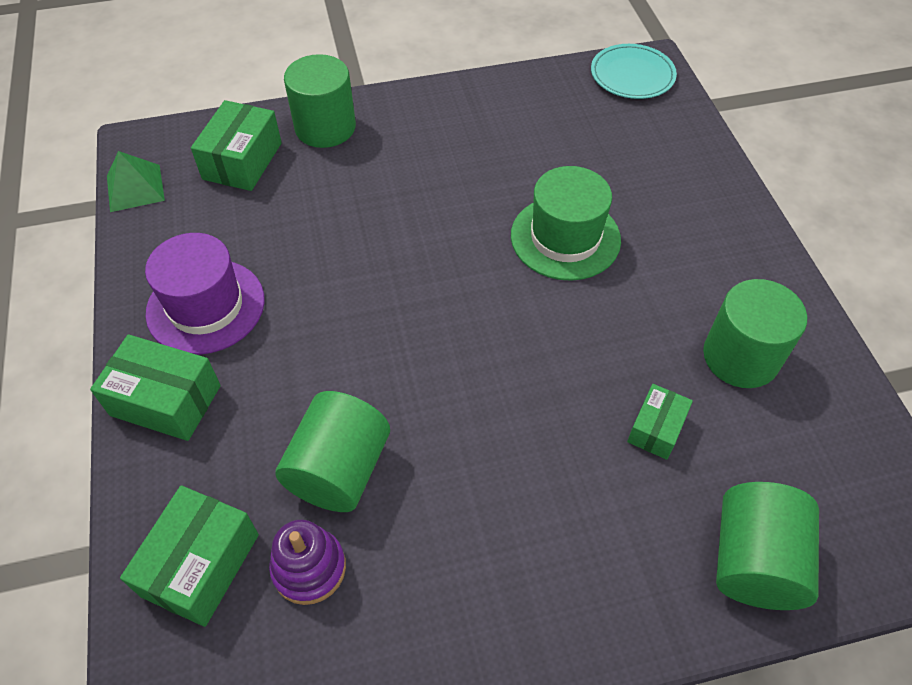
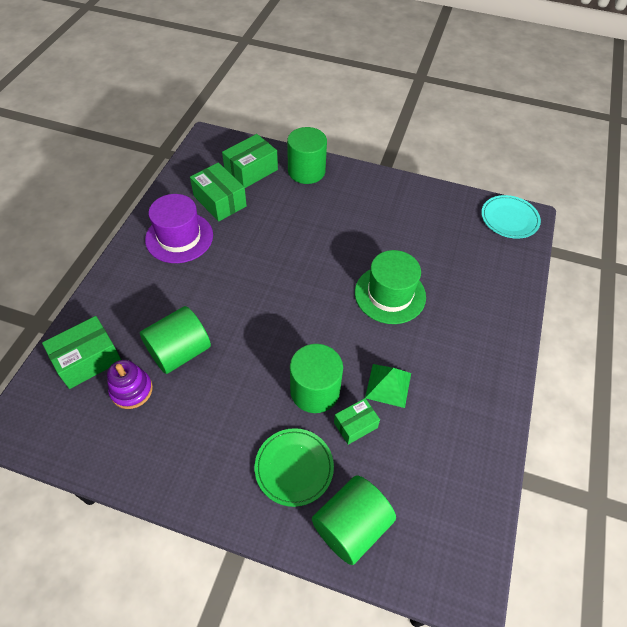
camera: 30 degrees right, 0 degrees up
(135, 187) = (190, 161): green pyramid -> green pyramid (388, 385)
(165, 400) = (128, 274): green box -> green box (220, 201)
(625, 532) = (294, 467): none -> green plate
(740, 357) = (438, 414): green cylinder -> green cylinder (315, 391)

